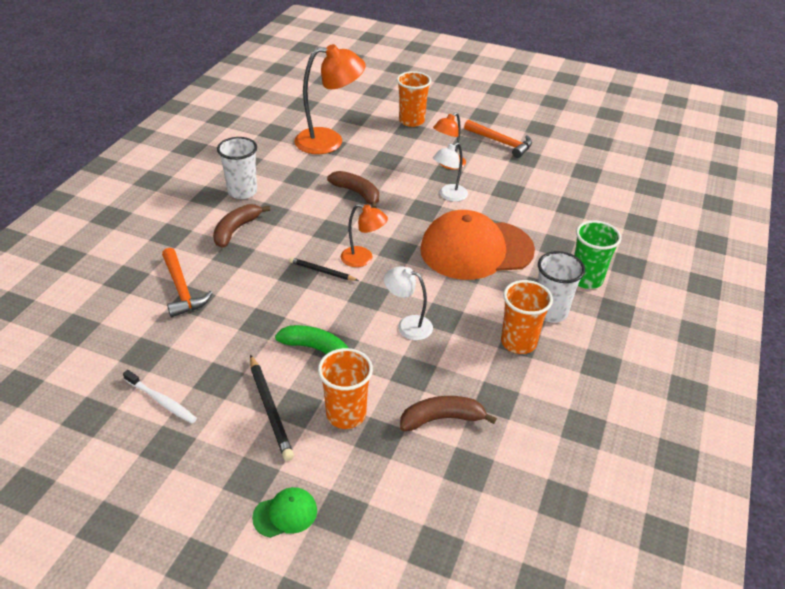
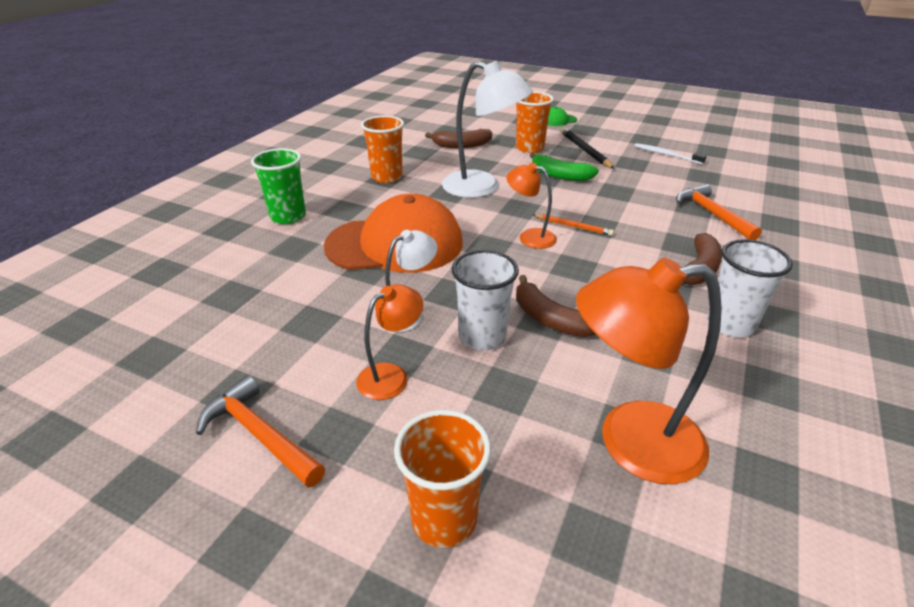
camera: 175 degrees left, 5 degrees down
(322, 271) = (573, 226): black pencil -> orange pencil
(408, 325) = (482, 188): white lamp -> white lamp, size x1.80
(550, 312) = (345, 194): white cup -> white cup (482, 336)

